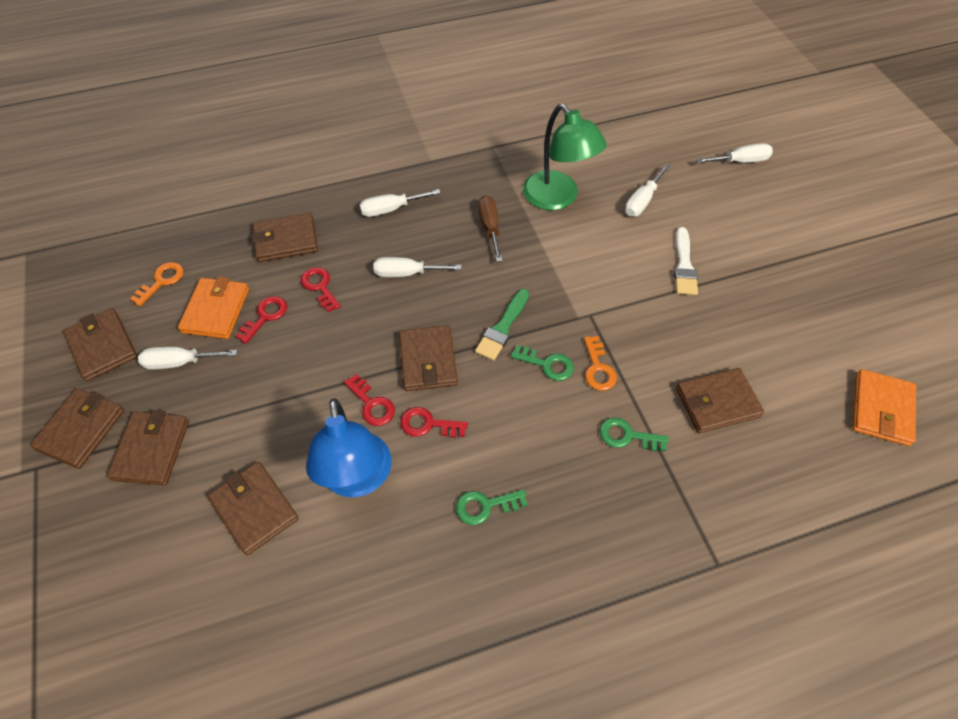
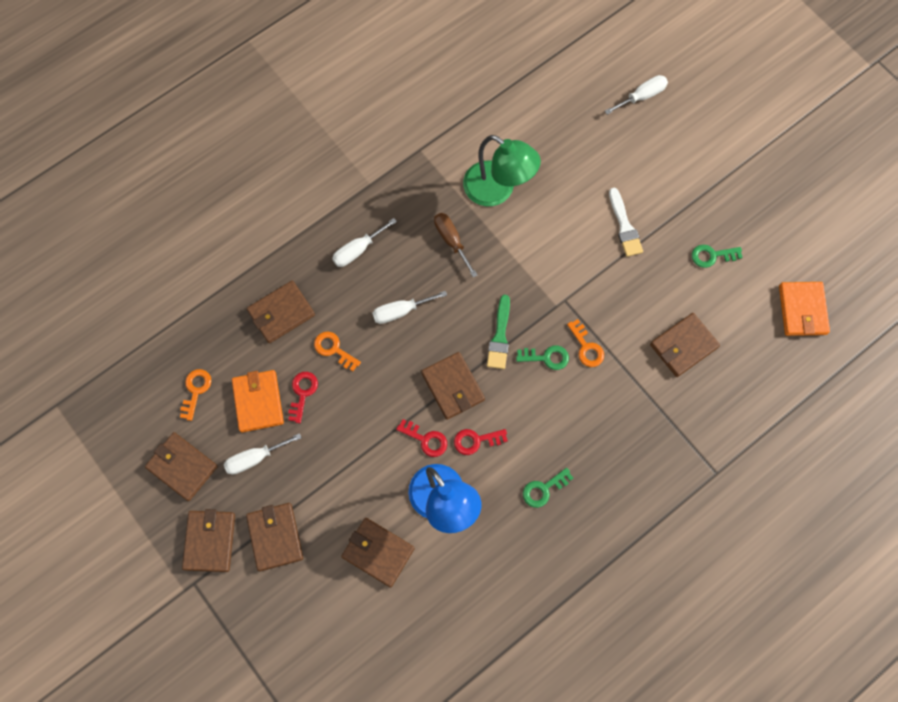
camera: 20 degrees left, 15 degrees up
(320, 287) = (334, 349): red key -> orange key
(627, 436) = (626, 397): green key -> green key (712, 256)
(642, 201) = (571, 169): white screwdriver -> none

